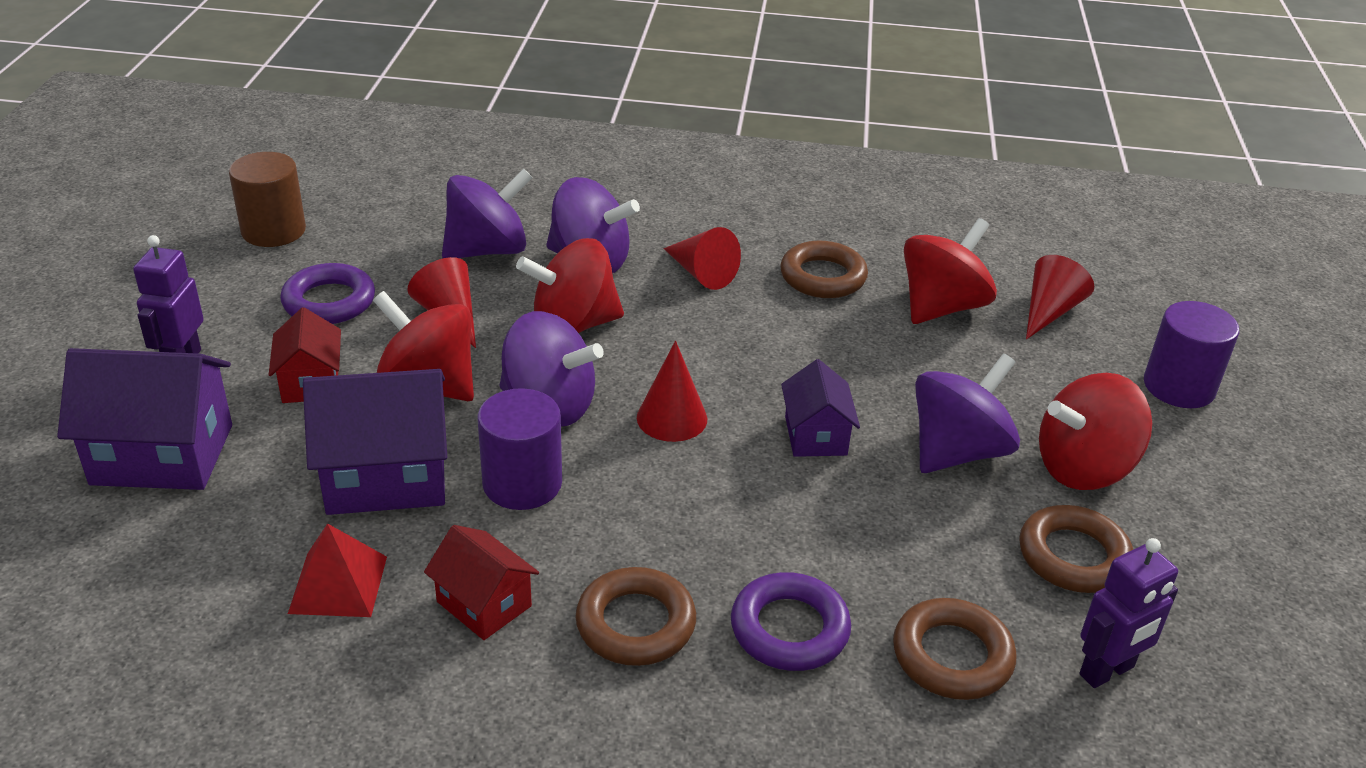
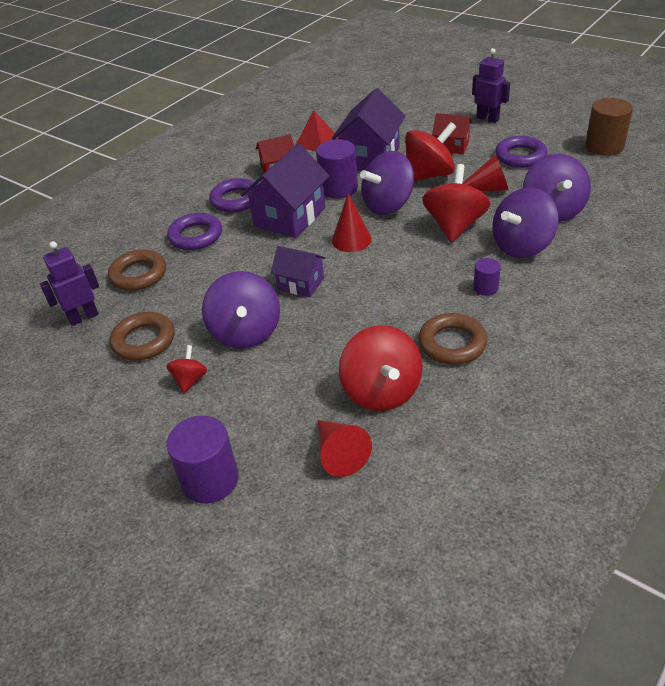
camera: 125 degrees right, 5 degrees up
(162, 454) = (422, 113): purple house -> purple house (289, 217)
(635, 624) = (236, 200): brown ring -> purple ring
(701, 273) = (485, 288): red cone -> purple cylinder
(1083, 468) = (190, 380): red spinning top -> red spinning top, size x0.50
(1107, 671) = (83, 317): purple robot -> purple robot turned 60 degrees clockwise

